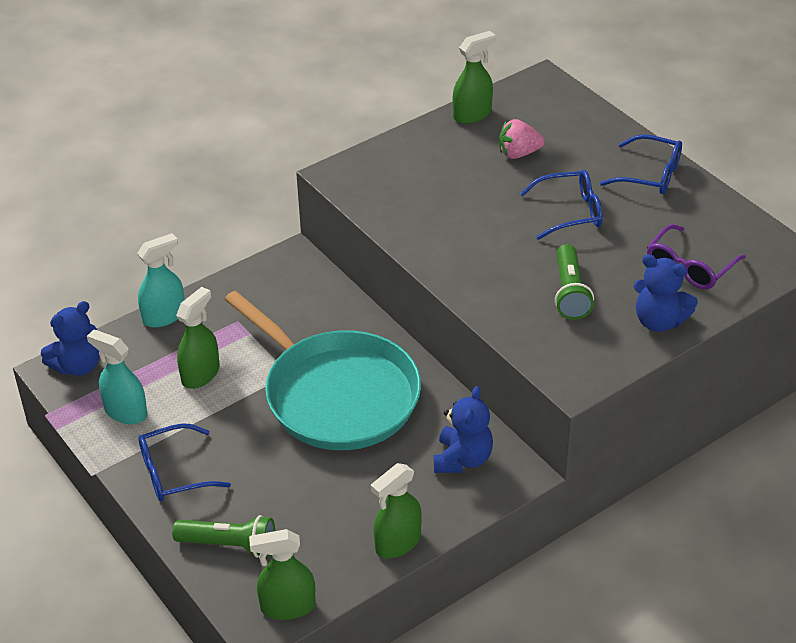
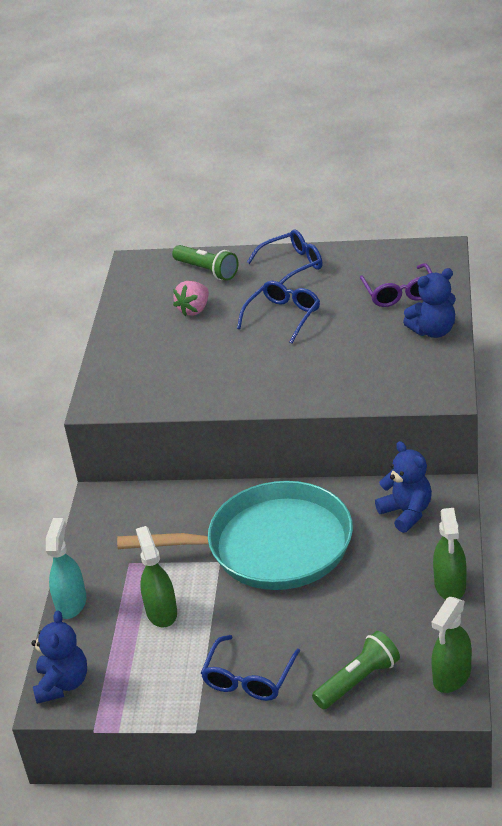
camera: 45 degrees left, 5 degrees down
(125, 412) = (150, 677): turquoise spray bottle -> none
(472, 114) = (124, 310): green spray bottle -> none
(570, 293) = (360, 355): green flashlight -> green flashlight (207, 271)

